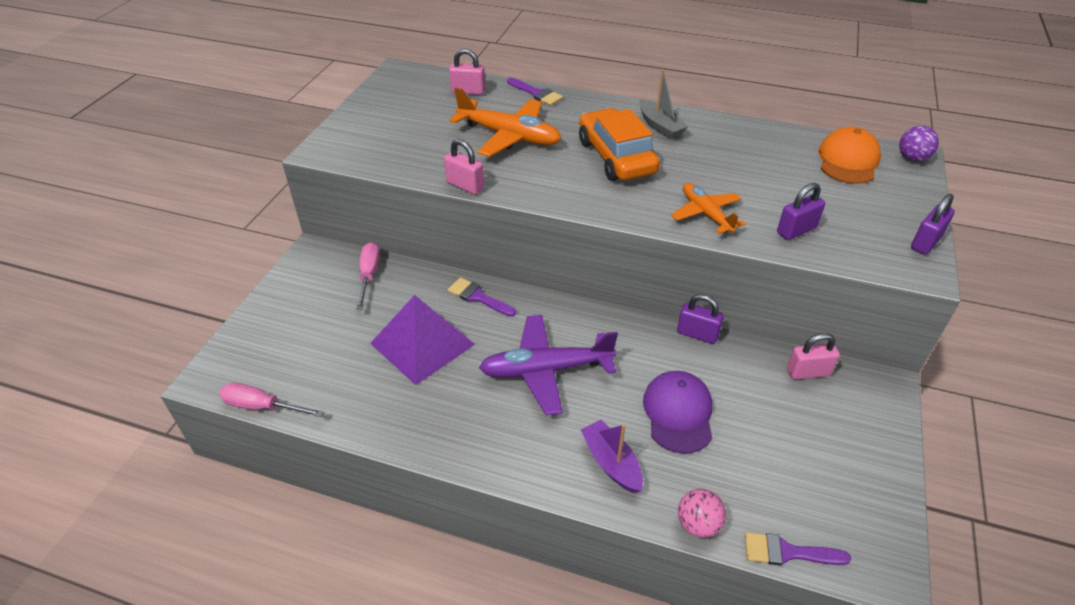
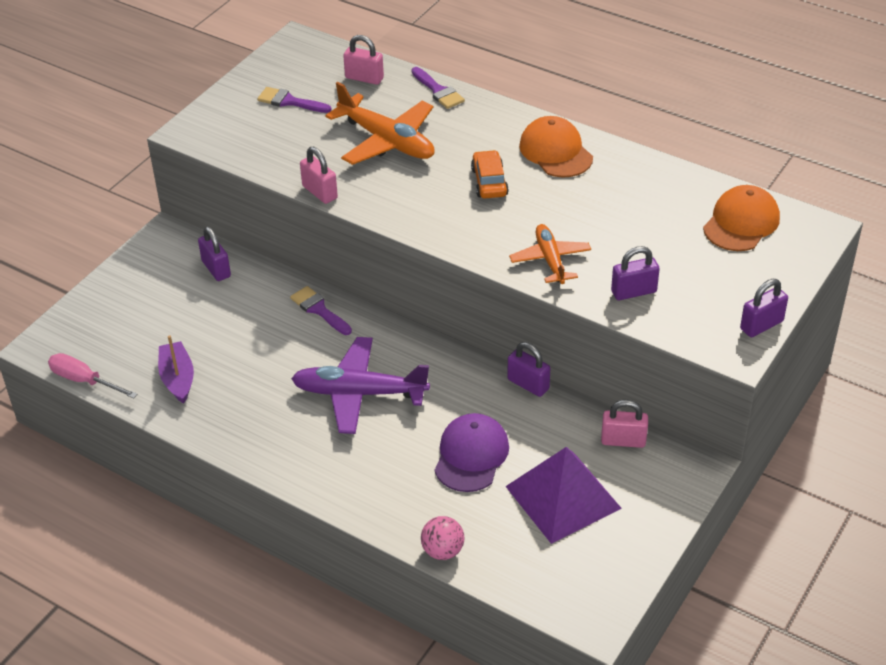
camera: 15 degrees right, 0 degrees up
(369, 275) = (216, 269): pink screwdriver -> purple padlock
(422, 343) = (248, 347): purple pyramid -> purple pyramid (562, 497)
(611, 463) = (387, 487): purple boat -> purple boat (177, 378)
(616, 157) = (489, 182): orange car -> orange car, size x0.57
(660, 126) = (555, 151): grey boat -> orange cap
(787, 552) = (512, 588): purple brush -> purple brush (289, 101)
(912, 158) = (816, 230): purple ball -> none

